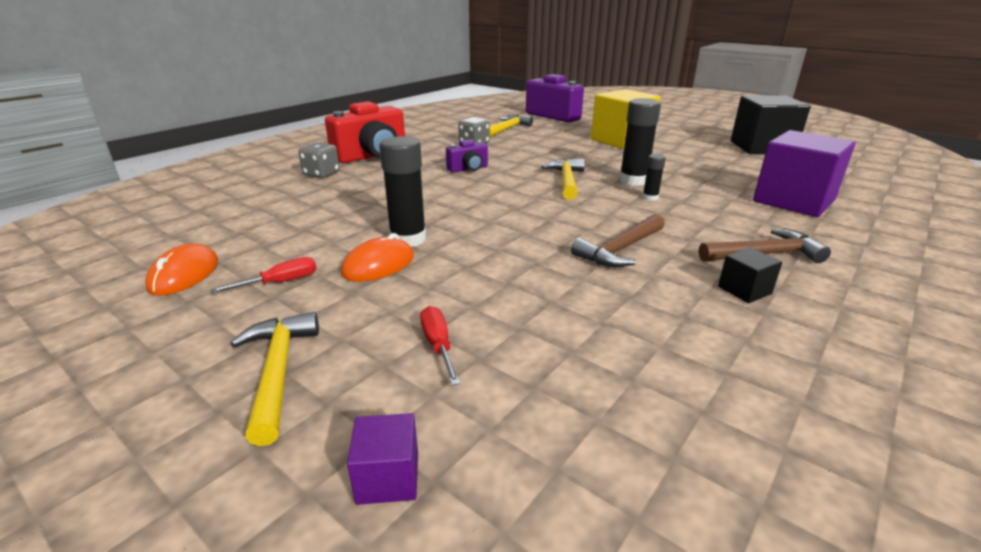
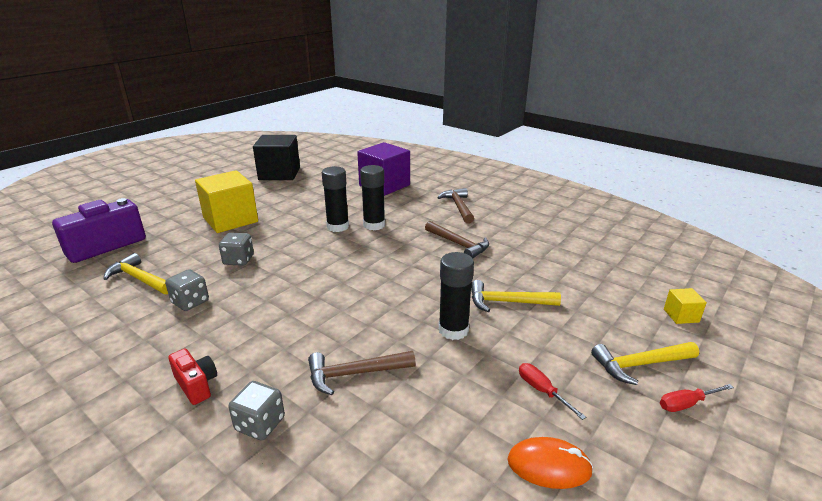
camera: 90 degrees left, 0 degrees up
(359, 198) = (355, 374): none -> brown hammer
(372, 156) = (196, 385): red camera -> red camera, size x0.51
(378, 265) = (500, 341): orange mouse -> none
(388, 477) = (681, 315): purple cube -> yellow cube
(438, 345) = (586, 307): red screwdriver -> red screwdriver (686, 404)
(468, 169) = (281, 304): purple camera -> none
(542, 150) = (238, 260): none -> grey dice
(566, 181) = (331, 253): yellow hammer -> yellow hammer (507, 302)
(650, 197) = (374, 225): black glue stick -> black glue stick, size x1.95
(744, 290) = (498, 218): black cube -> none

